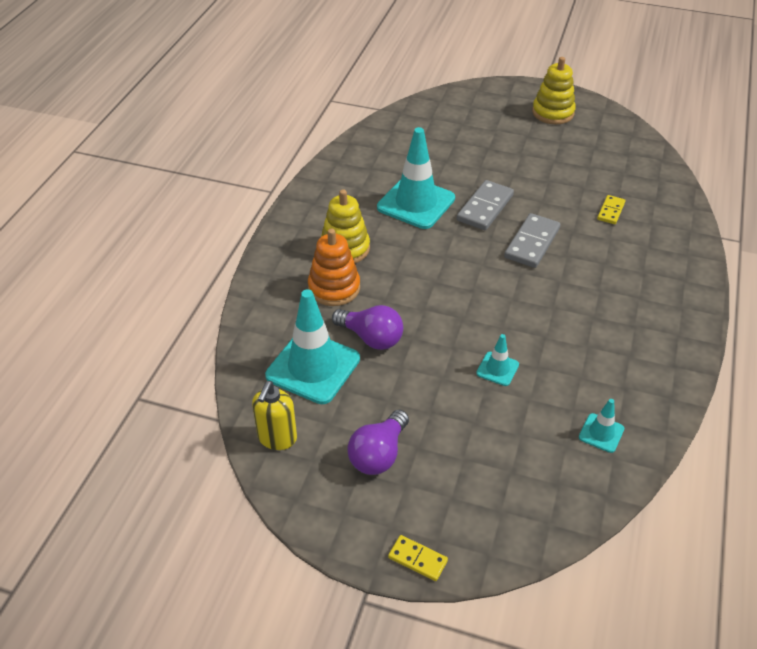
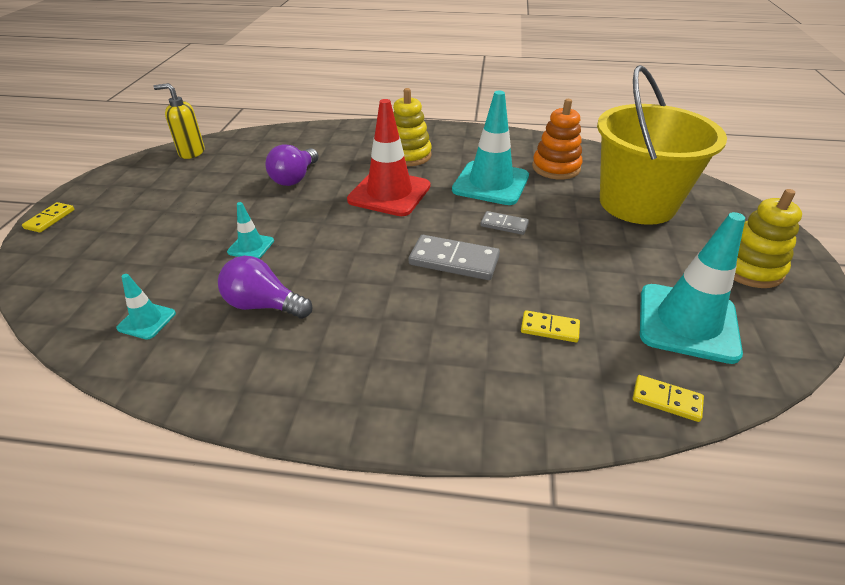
camera: 80 degrees right, 5 degrees down
(313, 367) = (261, 157): turquoise traffic cone -> turquoise traffic cone (687, 322)
(334, 288) = (355, 156): orange stacking toy -> orange stacking toy (556, 168)
(378, 454) = (162, 193): purple light bulb -> purple light bulb (263, 305)
(419, 269) = (389, 193): none -> red traffic cone
(465, 134) = (637, 203): none -> yellow bucket
(485, 208) = (504, 225): grey domino -> grey domino, size x0.58
(669, 181) = (666, 400): none -> yellow domino

